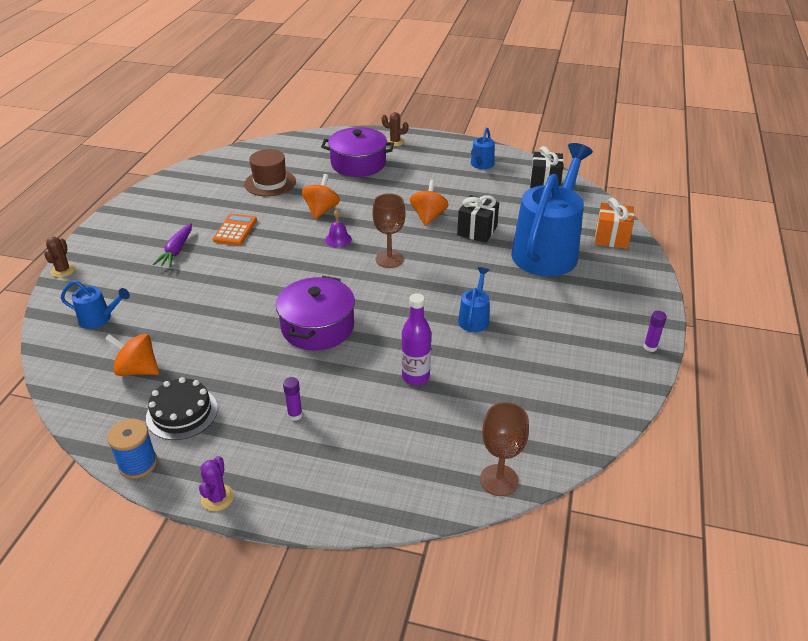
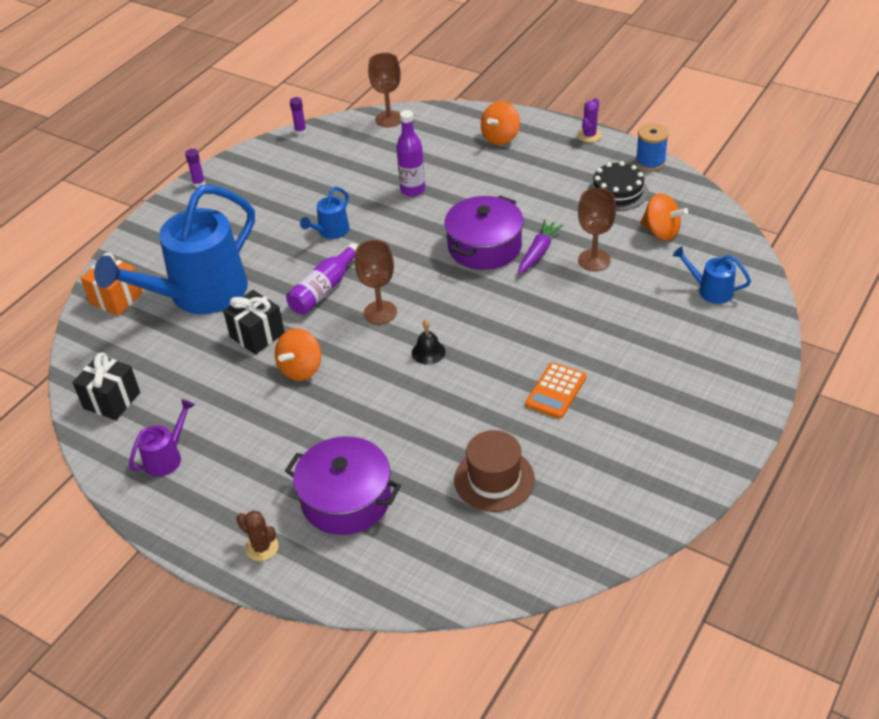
camera: 160 degrees left, 5 degrees up
(63, 270) = (772, 363): brown cactus -> none
(176, 251) = (633, 369): purple carrot -> purple carrot (538, 252)
(208, 330) = (594, 260): none -> brown goblet
(295, 415) = (523, 177): purple glue stick -> purple glue stick (300, 131)
(321, 210) = (434, 406): orange spinning top -> orange spinning top (500, 138)
(338, 239) = (428, 352): purple bell -> black bell
(447, 269) = (324, 289): none -> purple bottle
(481, 165) = (167, 457): blue watering can -> purple watering can

